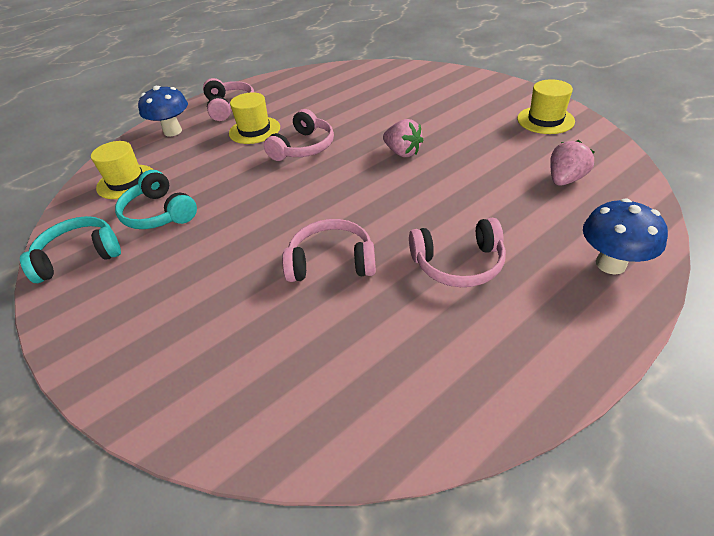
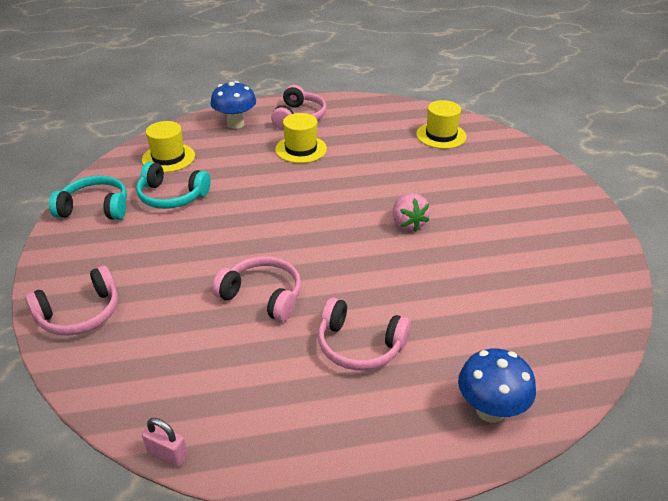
camera: 25 degrees right, 5 degrees down
(159, 213) = (172, 196): turquoise headphones -> turquoise headphones turned 60 degrees counterclockwise
(303, 147) = (327, 183): pink headphones -> pink headphones (80, 314)
(375, 462) = (167, 454): none -> pink padlock
(545, 120) = (580, 248): yellow hat -> yellow hat (441, 135)
(565, 179) = (533, 316): pink strawberry -> none

